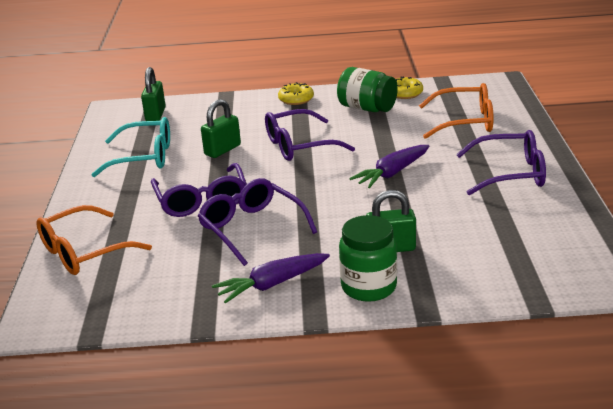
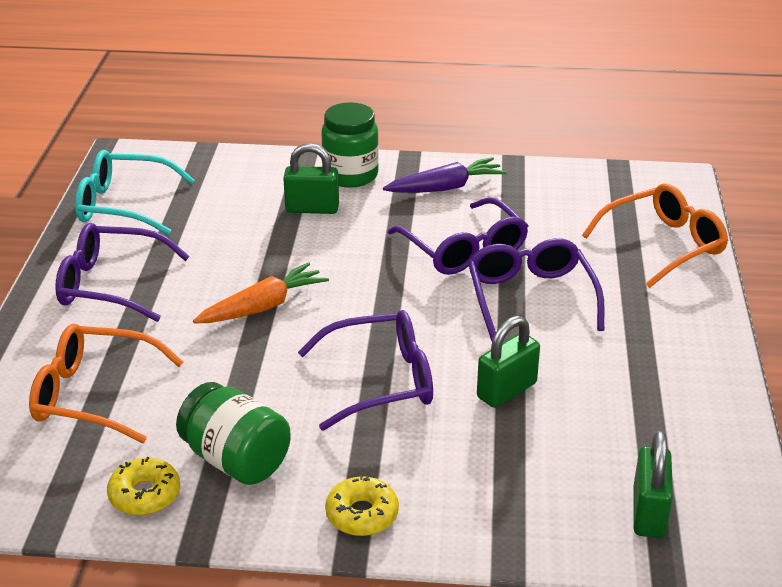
camera: 175 degrees left, 5 degrees up
(144, 157) = (636, 393): turquoise glasses -> turquoise glasses (124, 205)
(392, 173) = (263, 307): purple carrot -> orange carrot

